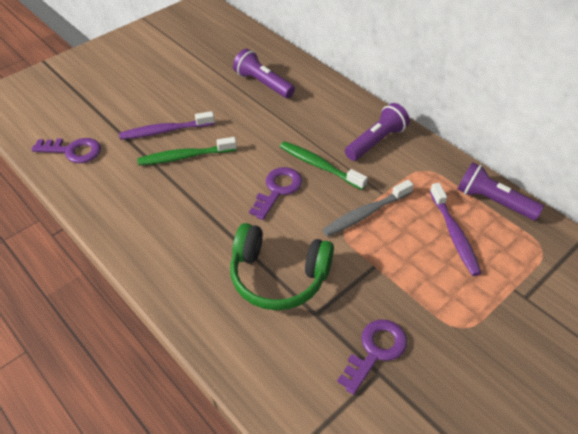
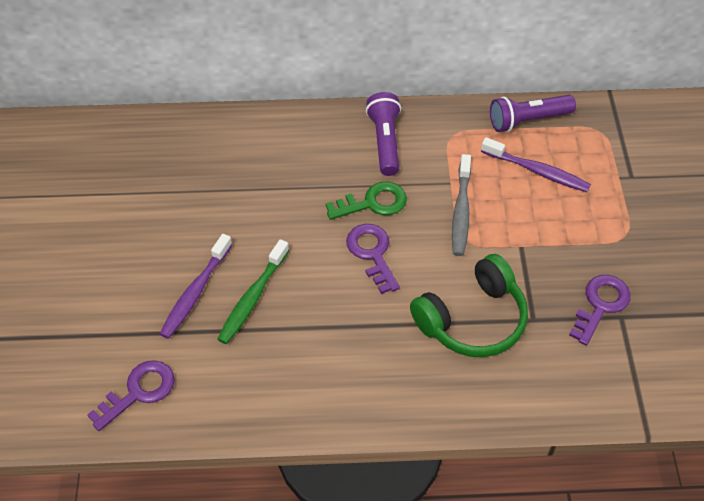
camera: 50 degrees left, 5 degrees up
(263, 83) = (212, 167): purple flashlight -> none
(319, 165) = (373, 203): green toothbrush -> green key
(375, 351) = (600, 305): purple key -> purple key turned 45 degrees clockwise

